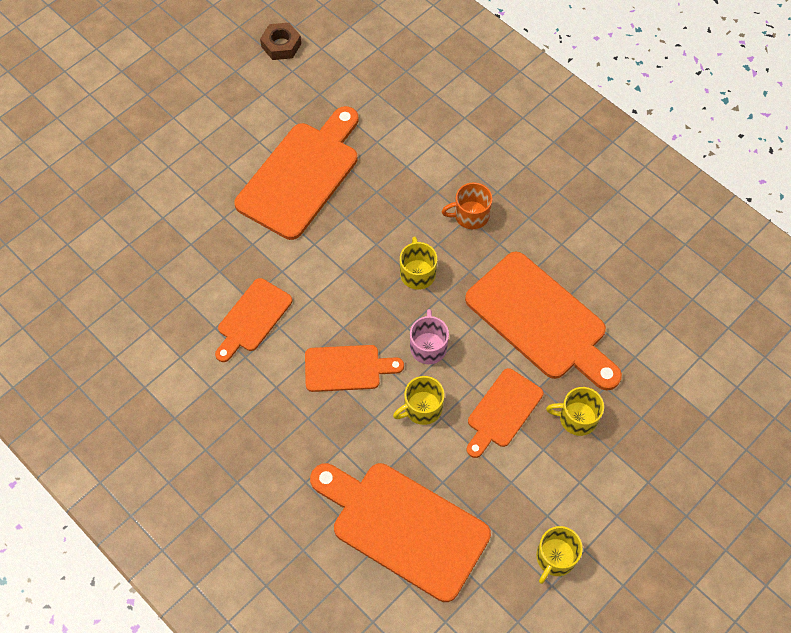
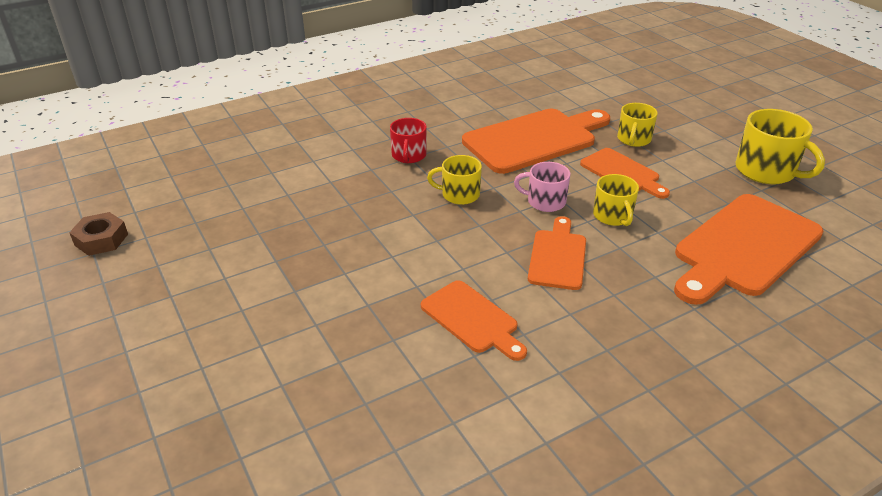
camera: 75 degrees left, 25 degrees down
(301, 175) = (296, 251): orange cutting board -> none
(470, 215) = (408, 155): orange mug -> red mug
(555, 558) = (766, 171): yellow mug -> yellow mug, size x1.59

